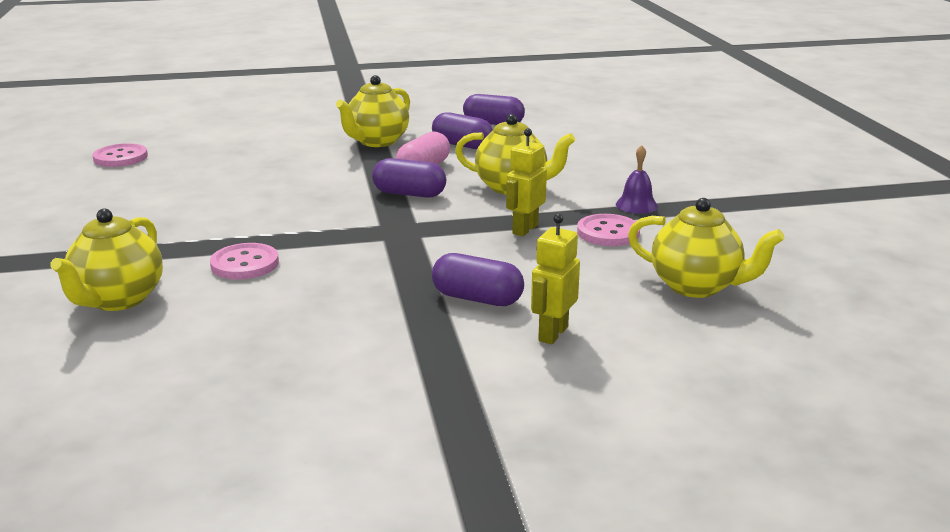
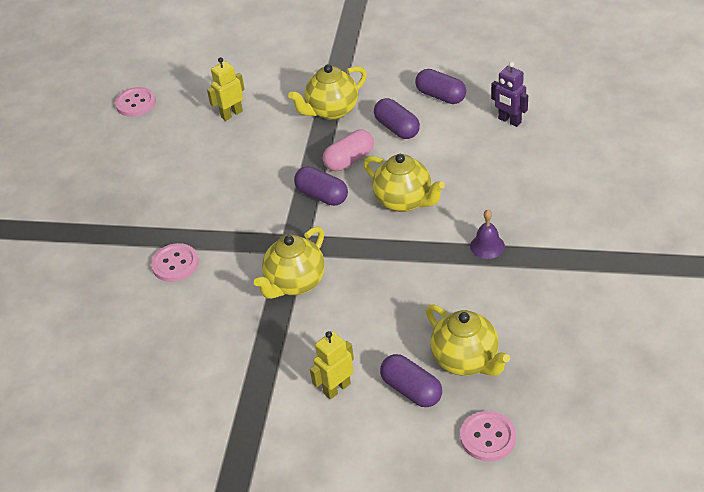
camera: 25 degrees right, 20 degrees up
(118, 300) = (87, 287): yellow teapot -> yellow teapot (295, 283)
(477, 298) = (307, 338): purple capsule -> purple capsule (411, 390)
(524, 229) = (383, 261): yellow robot -> yellow robot (231, 114)
(580, 131) = (509, 121): none -> purple robot
(608, 233) = (442, 279): pink button -> pink button (488, 437)

